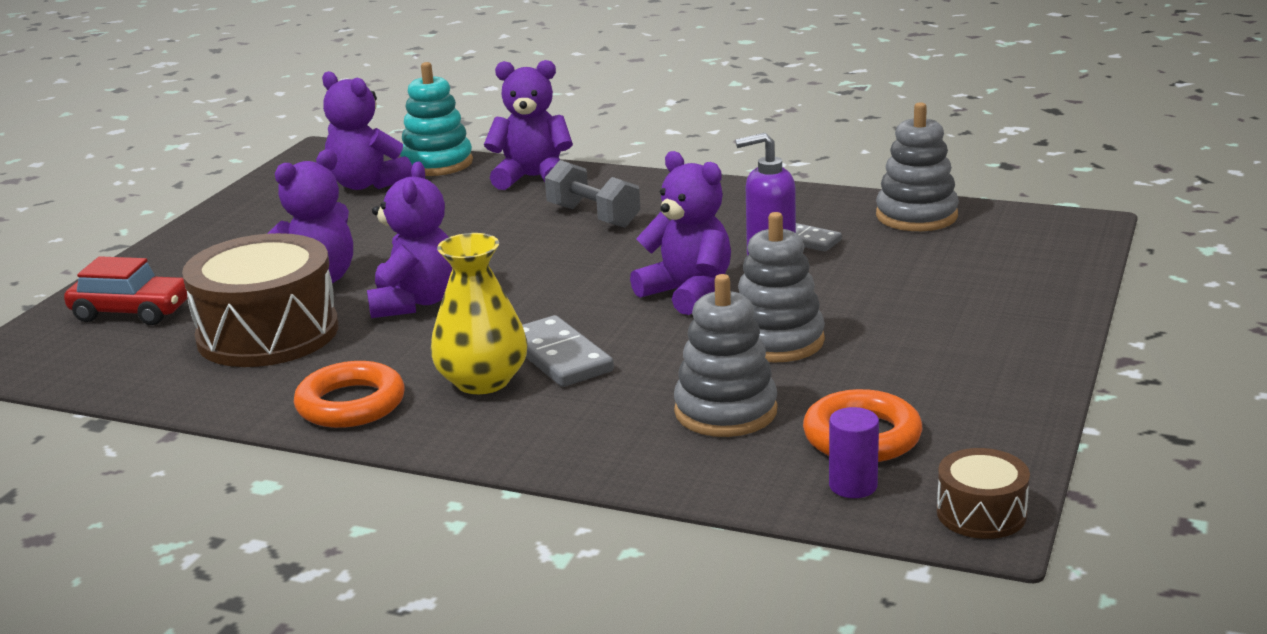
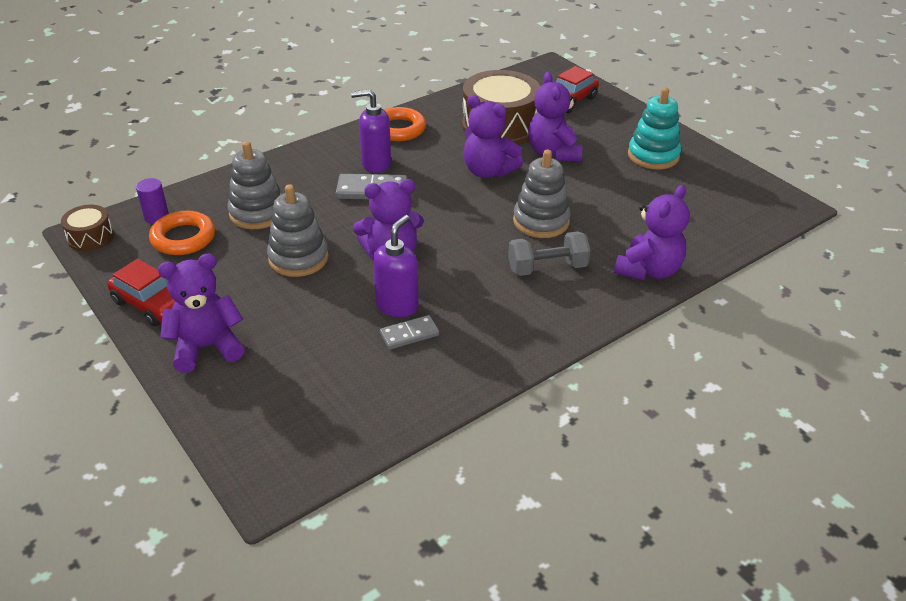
camera: 120 degrees right, 15 degrees up
(367, 184) = (700, 205): purple teddy bear -> purple teddy bear (206, 347)
(437, 163) = (719, 242): turquoise stacking toy -> turquoise stacking toy (653, 156)
(482, 381) = (375, 164): yellow vase -> purple soap dispenser
(916, 216) = (385, 409): grey stacking toy -> grey stacking toy (541, 221)
(1007, 387) = (151, 304): none -> red car

